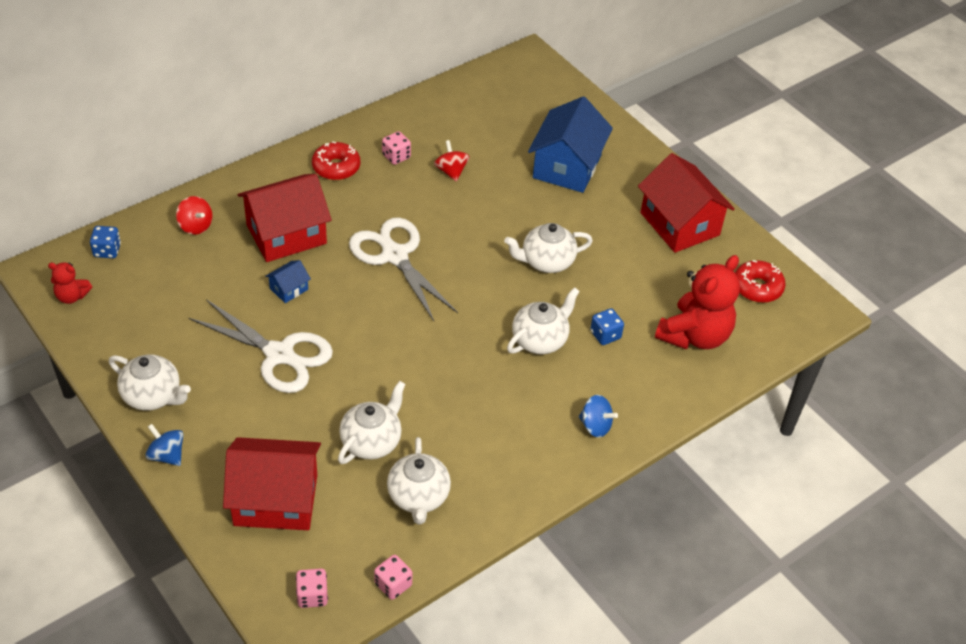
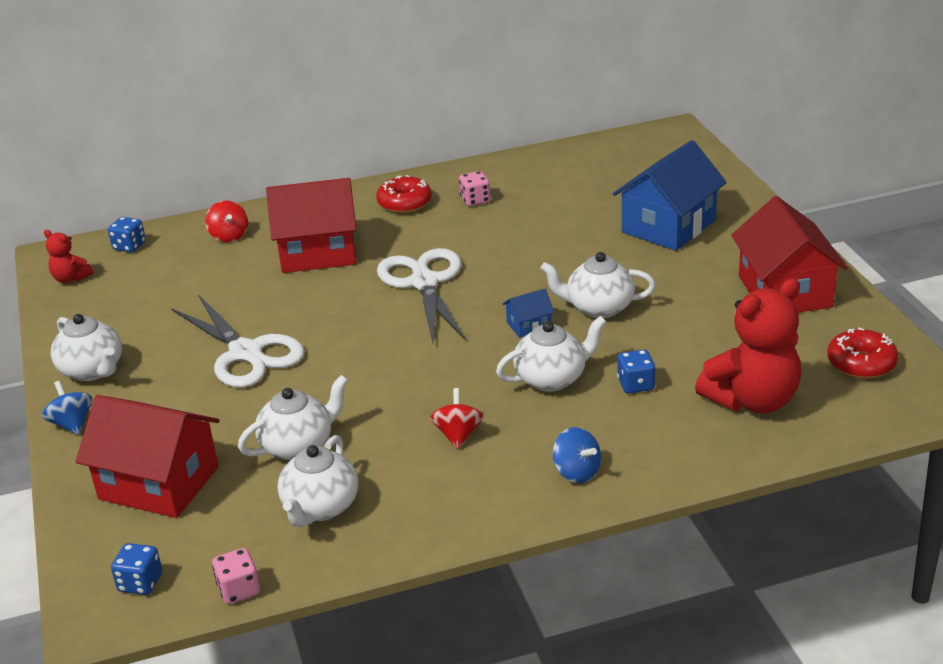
camera: 25 degrees right, 15 degrees down
(289, 289) = (291, 298): blue house -> blue house (529, 325)
(312, 595) = (140, 583): pink dice -> blue dice
(451, 171) = (530, 218): red spinning top -> red spinning top (458, 435)

